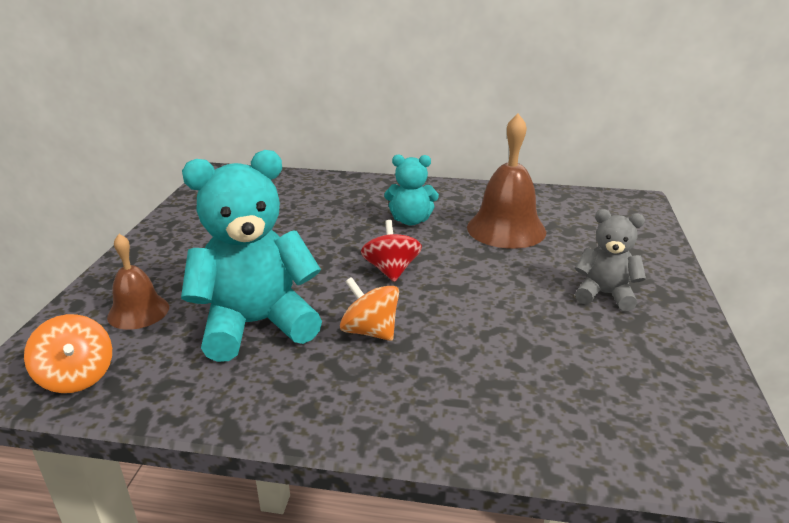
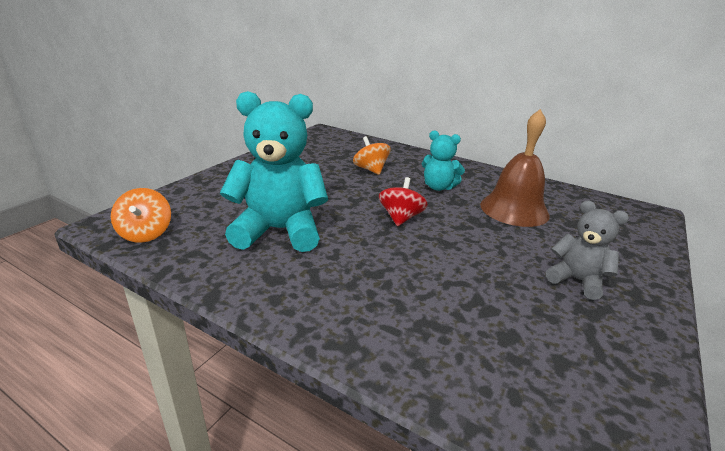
camera: 20 degrees right, 0 degrees up
(138, 312) = (211, 203): brown bell -> none
(370, 331) = (356, 256): orange spinning top -> orange spinning top (371, 170)

